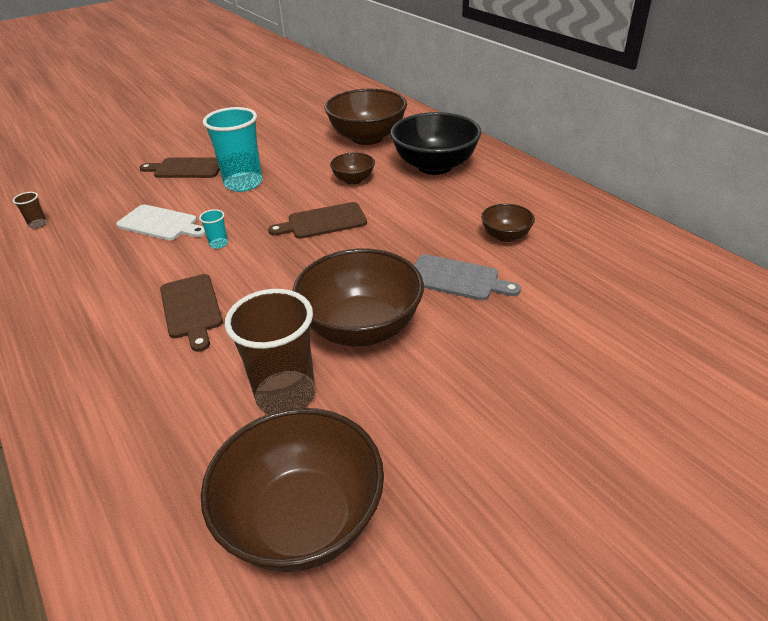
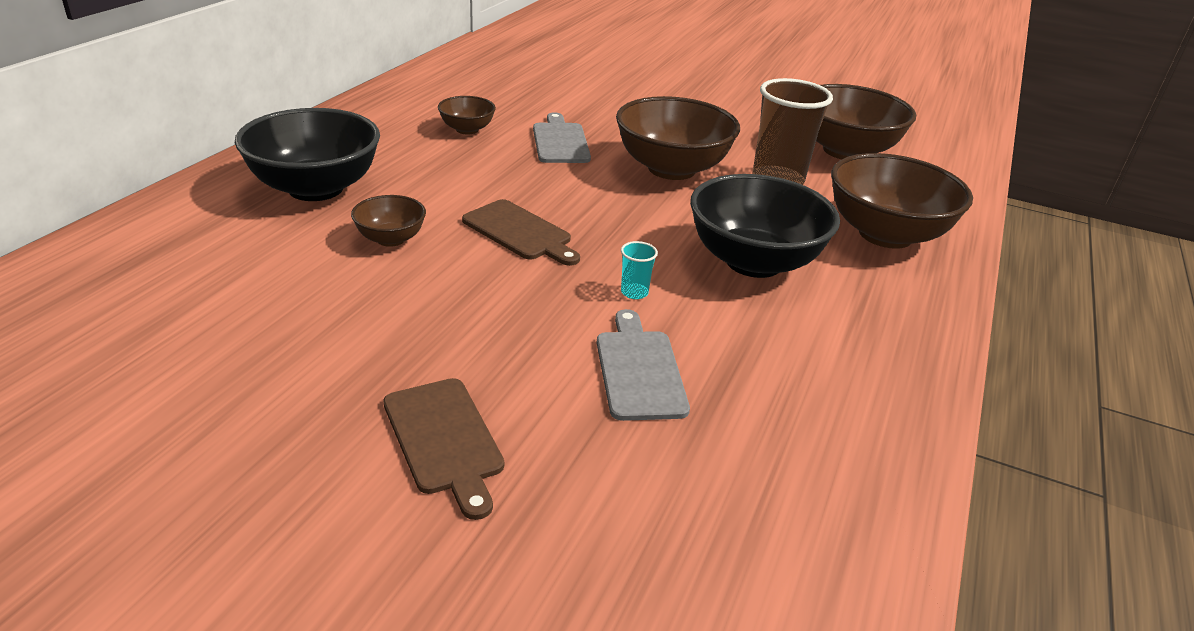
camera: 125 degrees left, 5 degrees down
(38, 224) = (778, 535): brown cup -> none
(160, 224) = (639, 370): white cutting board -> grey cutting board
(192, 309) = (753, 262): brown cutting board -> black bowl
(243, 183) = (461, 337): turquoise cup -> none
(367, 137) = (221, 264): brown bowl -> brown bowl (885, 234)

